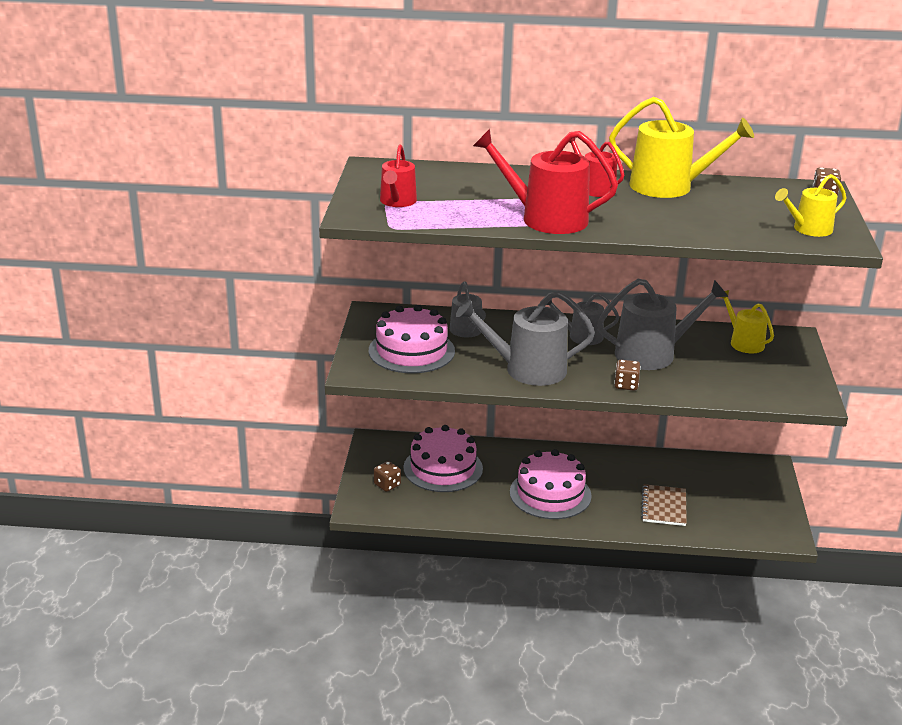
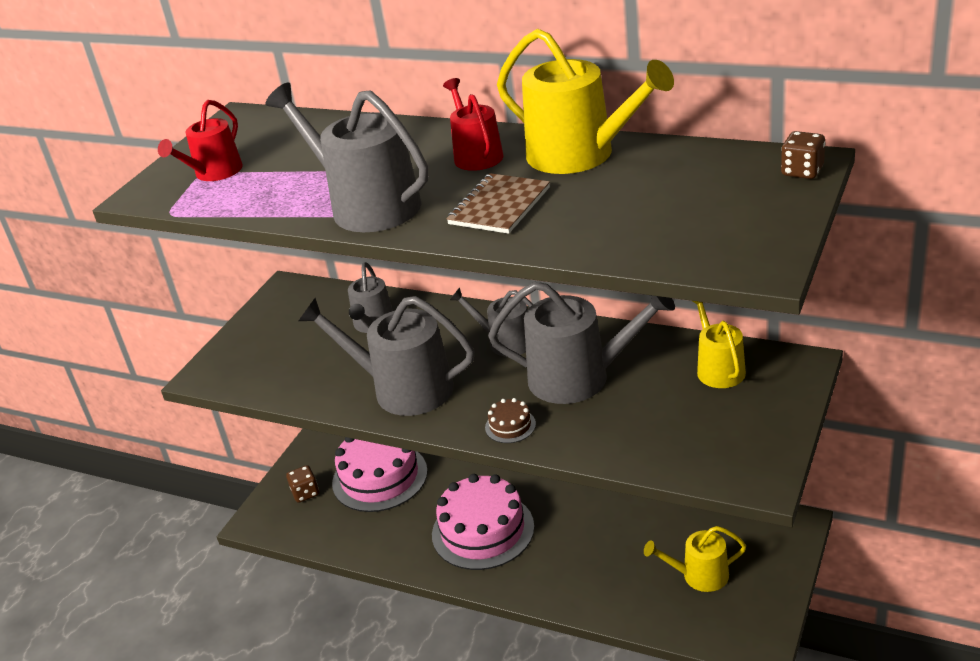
camera: 25 degrees right, 5 degrees up
(411, 351) = (289, 348): pink cake -> none
(546, 218) = (367, 205): red watering can -> grey watering can
(626, 385) = (510, 426): brown dice -> brown cake
(664, 507) = (614, 570): brown notebook -> brown notebook (499, 206)
(808, 229) = (722, 238): yellow watering can -> yellow watering can (699, 575)

